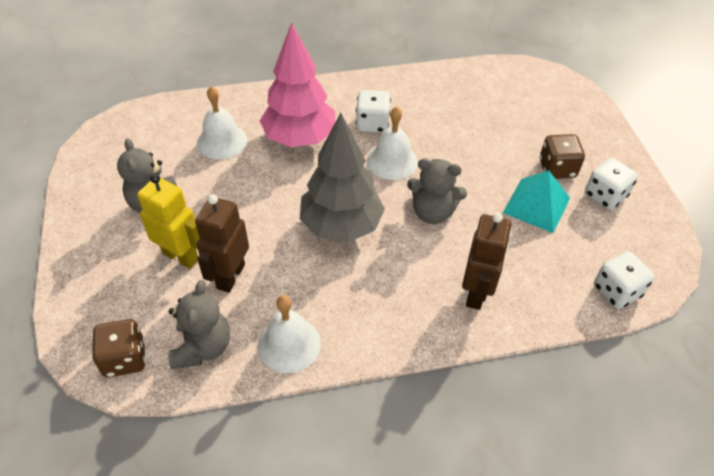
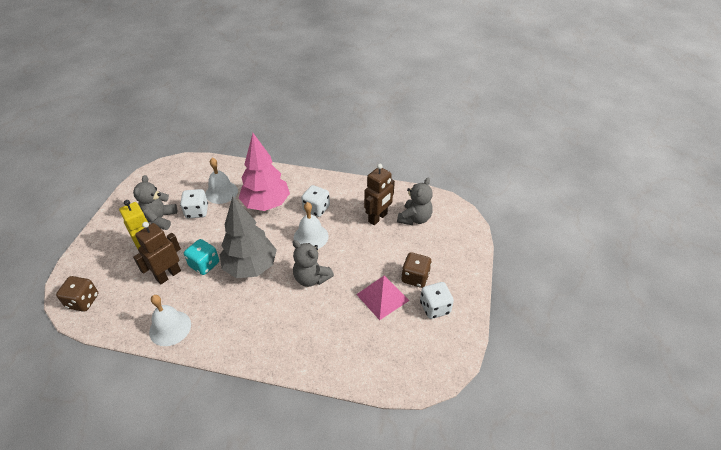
camera: 25 degrees right, 5 degrees down
(202, 347) = (125, 311): grey teddy bear -> grey teddy bear (414, 218)
(273, 244) = (204, 264): none -> turquoise dice
(476, 293) = (300, 340): brown robot -> brown robot (378, 218)
(536, 205) = (382, 297): turquoise pyramid -> pink pyramid
(616, 291) = (393, 376): white dice -> white dice (197, 211)

